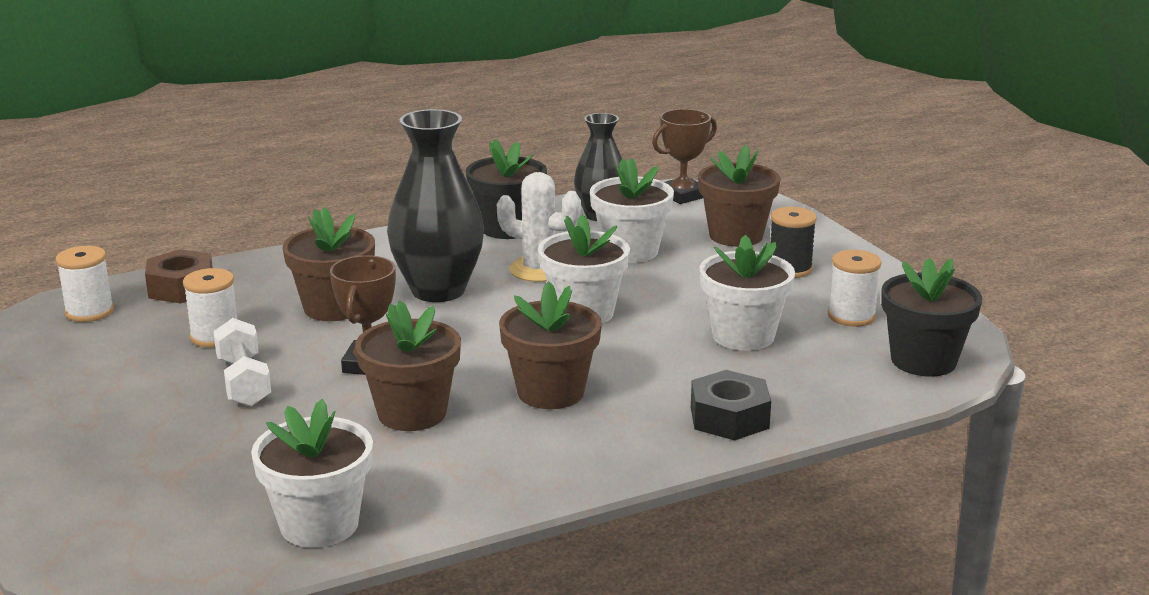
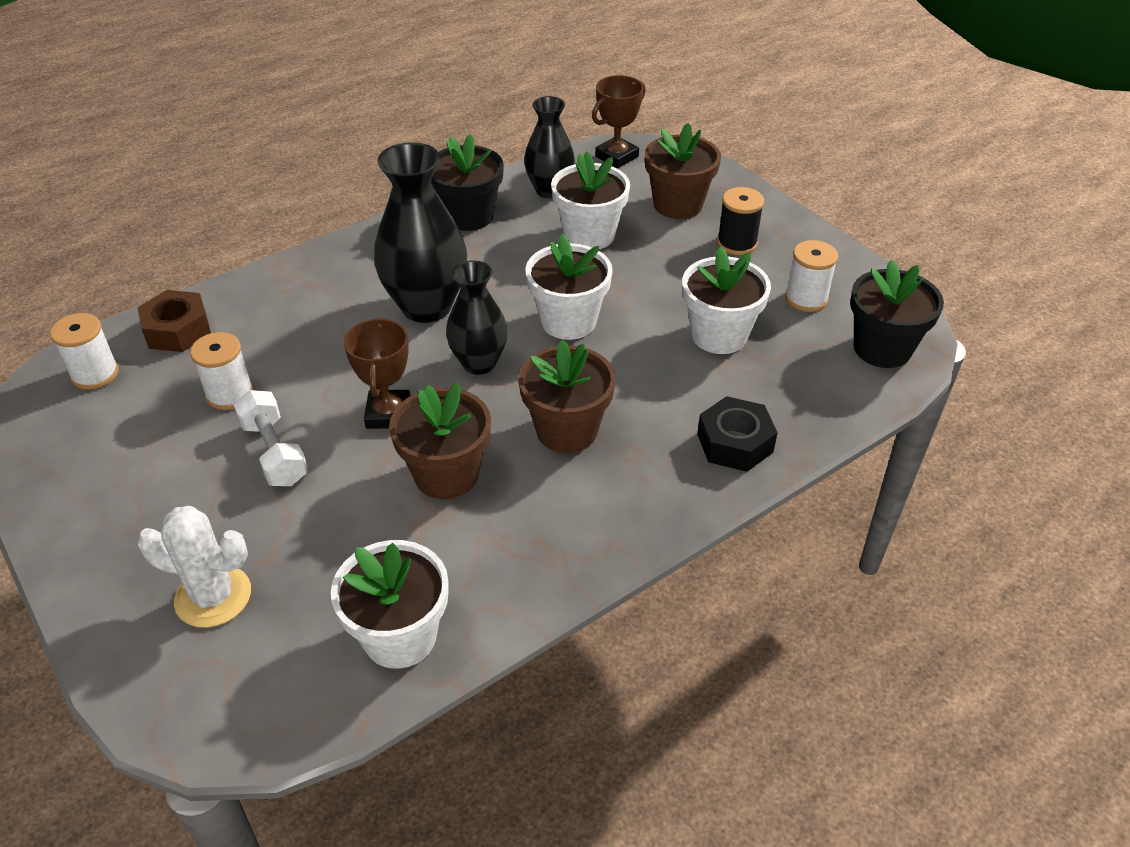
camera: 10 degrees left, 20 degrees up
(334, 308) = (334, 341): brown flower pot -> none
(477, 336) = (479, 363): none -> black vase
(539, 270) = (512, 268): white cactus -> white cactus (213, 596)

